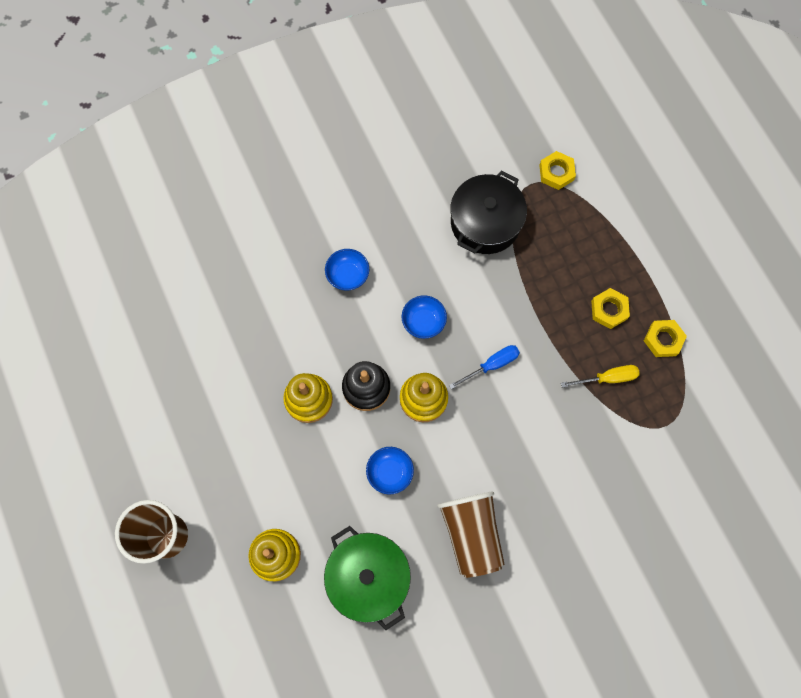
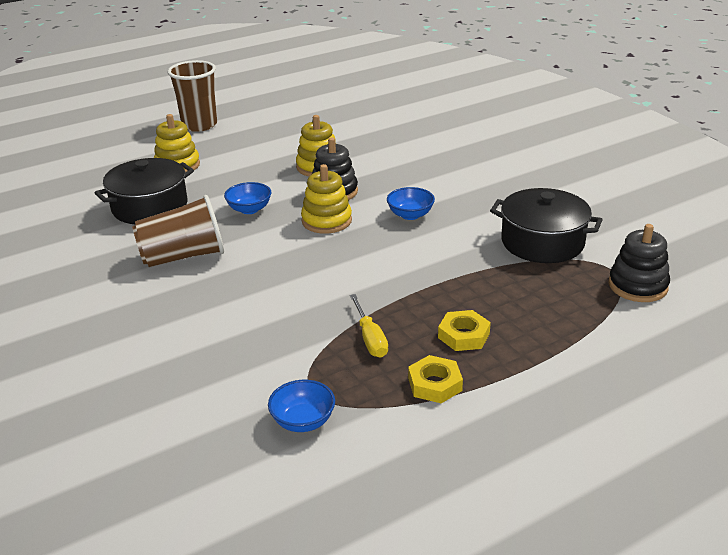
camera: 85 degrees right, 40 degrees down
(348, 275) = (447, 174): blue bowl -> blue bowl (303, 421)
(368, 577) = (150, 207): green pot -> black pot
(491, 365) = (370, 257): blue screwdriver -> none
(556, 172) = (637, 286): yellow nut -> black stacking toy

